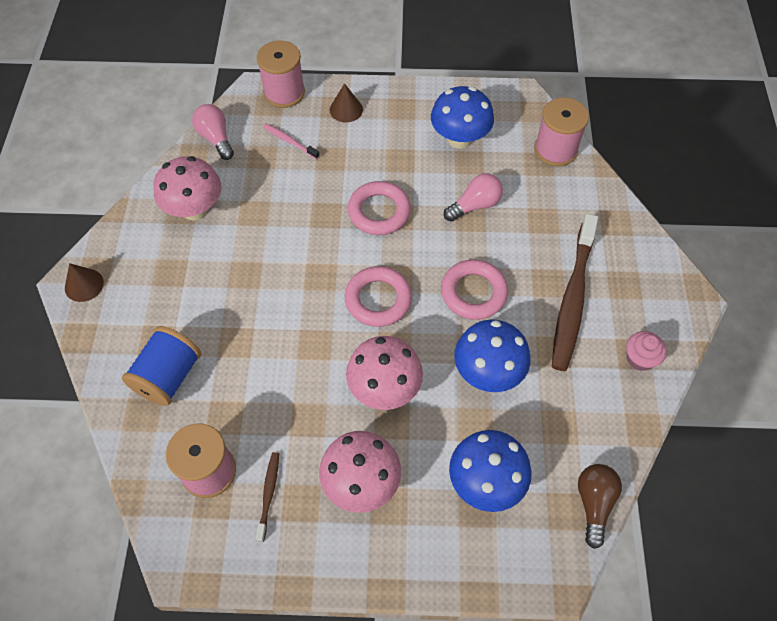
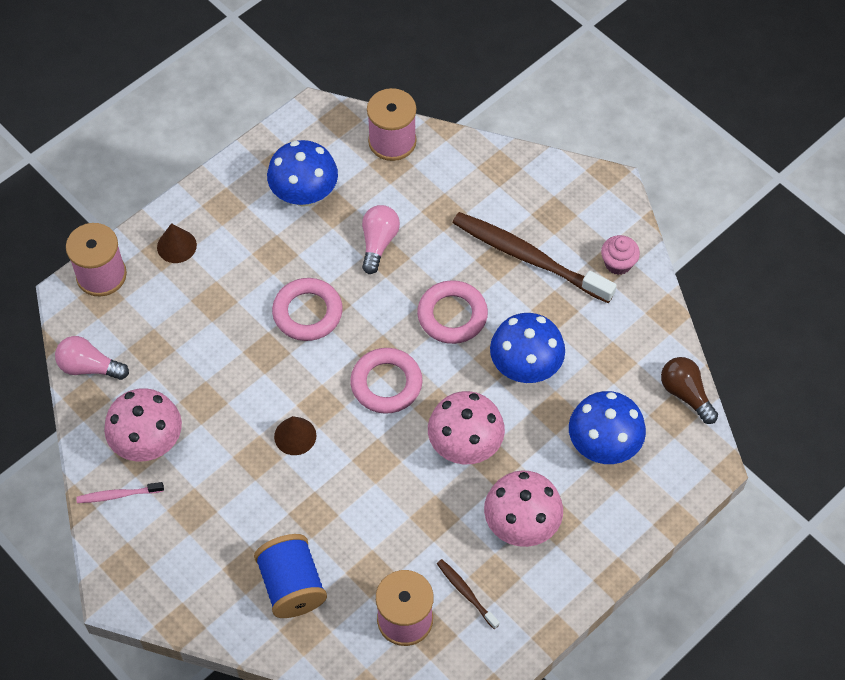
camera: 45 degrees left, 0 degrees up
(84, 285) = (130, 584): brown cone -> brown cone (295, 436)
(289, 141) = (160, 315): pink toothbrush -> pink toothbrush (118, 495)
(572, 299) = (528, 257): brown toothbrush -> brown toothbrush turned 150 degrees clockwise

